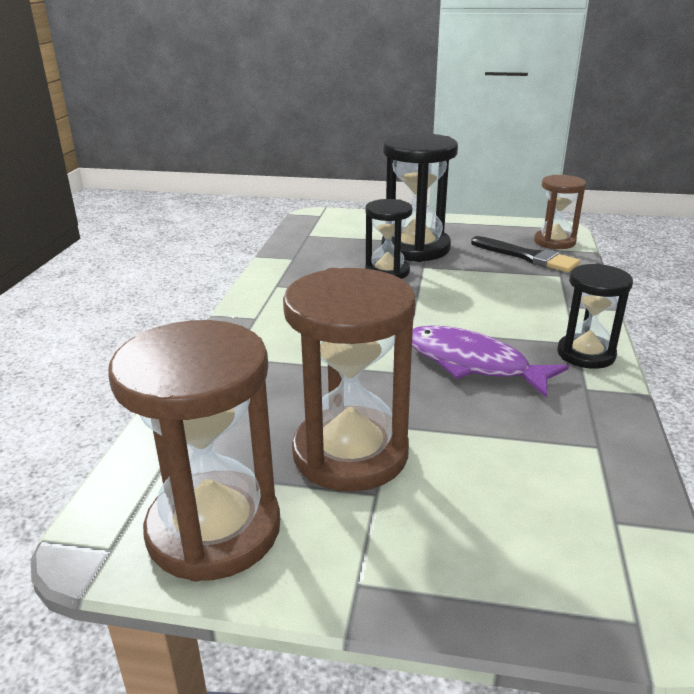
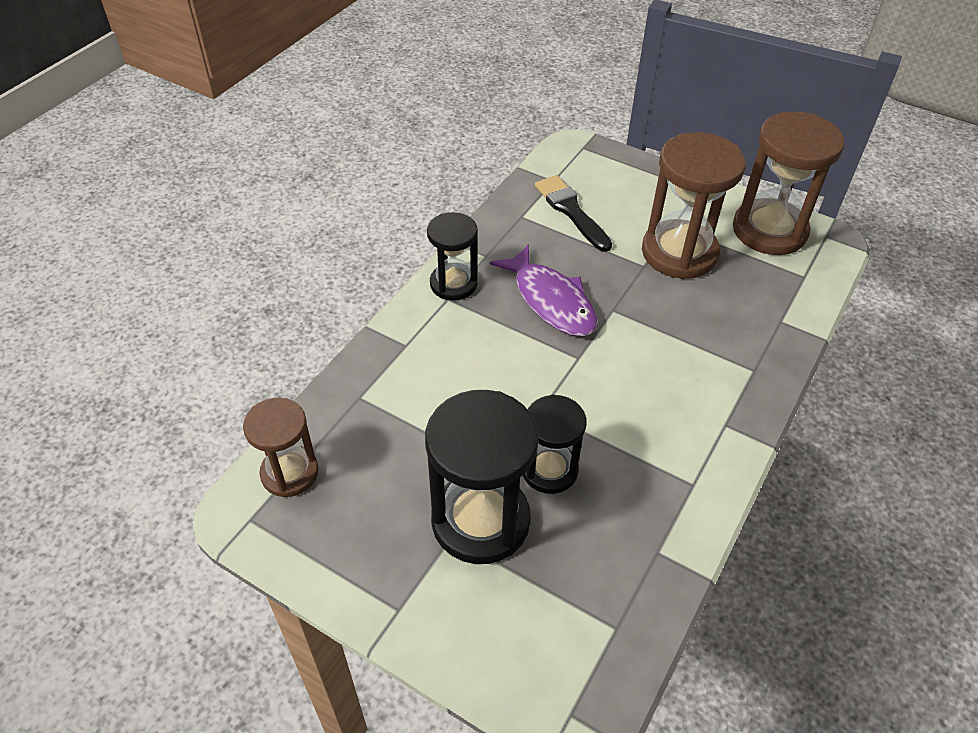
camera: 160 degrees left, 20 degrees up
(528, 257) = (358, 447): black brush -> black brush (571, 211)

